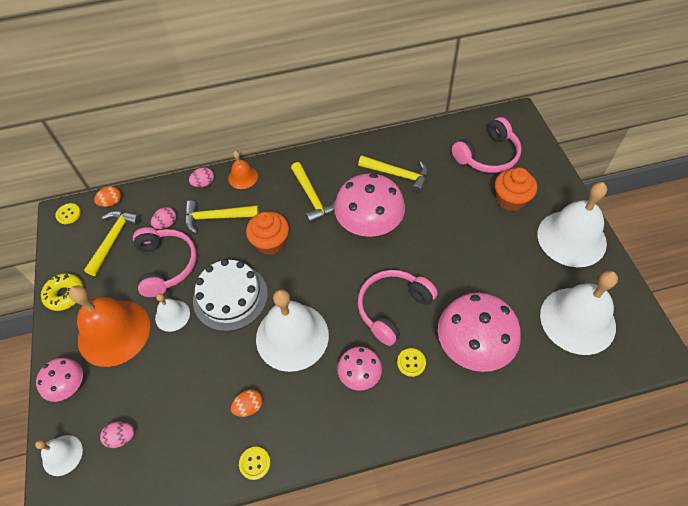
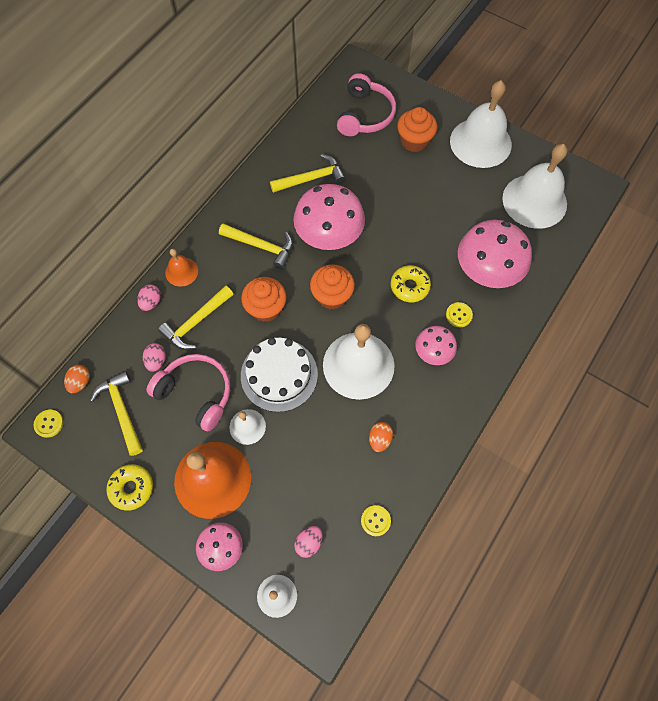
camera: 45 degrees left, 10 degrees up
(255, 463) = (423, 471): yellow button -> yellow button (375, 520)
(326, 269) = (332, 296): none -> orange cupcake
(393, 308) = (409, 286): pink headphones -> yellow donut

